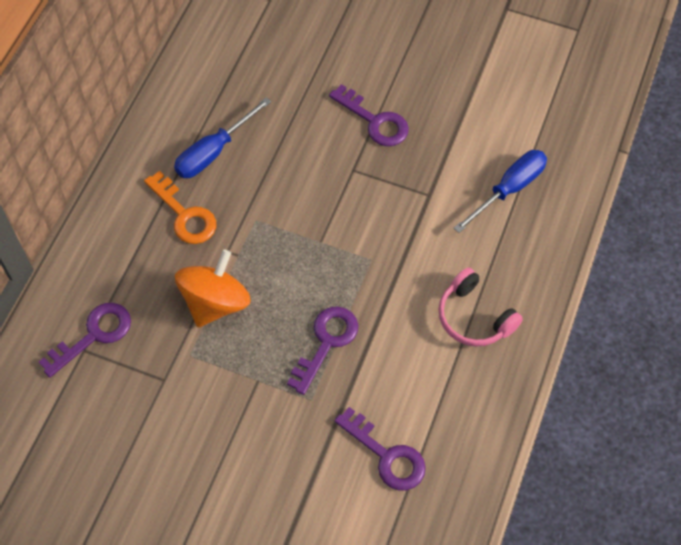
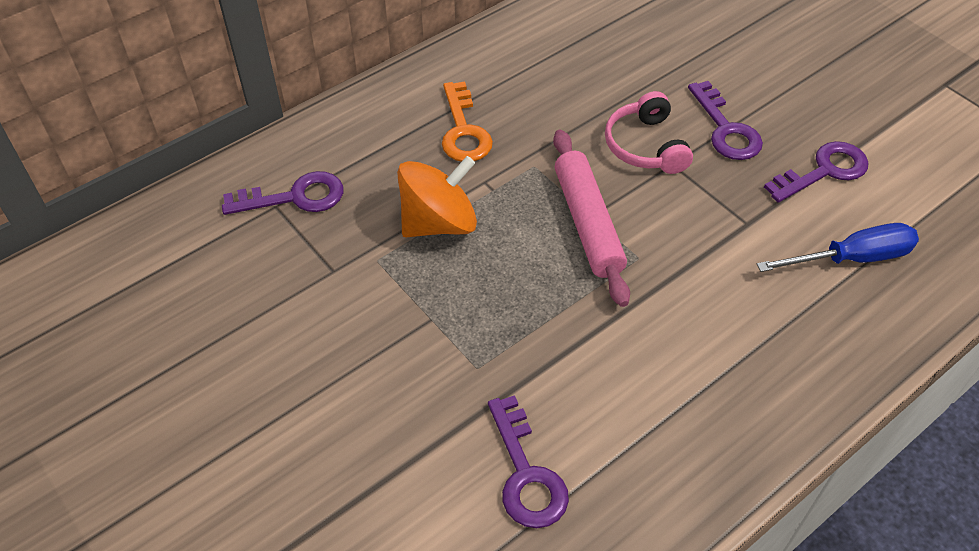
camera: 30 degrees right, 10 degrees down
(214, 152) = (532, 89): blue screwdriver -> none
(321, 249) = (587, 223): none -> pink rolling pin
(326, 342) = (533, 317): purple key -> purple key (824, 171)
(474, 317) = (730, 373): pink headphones -> pink headphones (646, 146)

